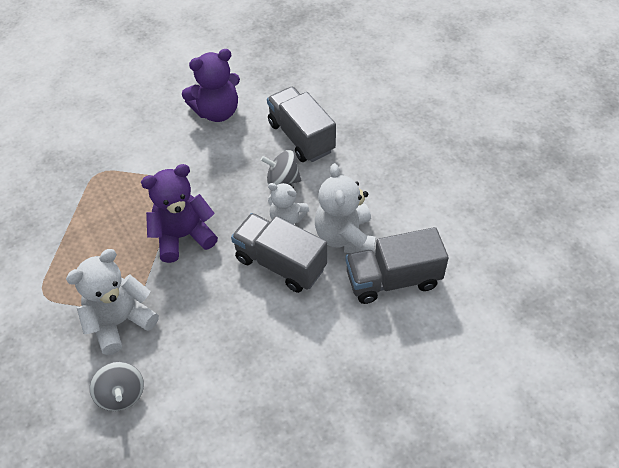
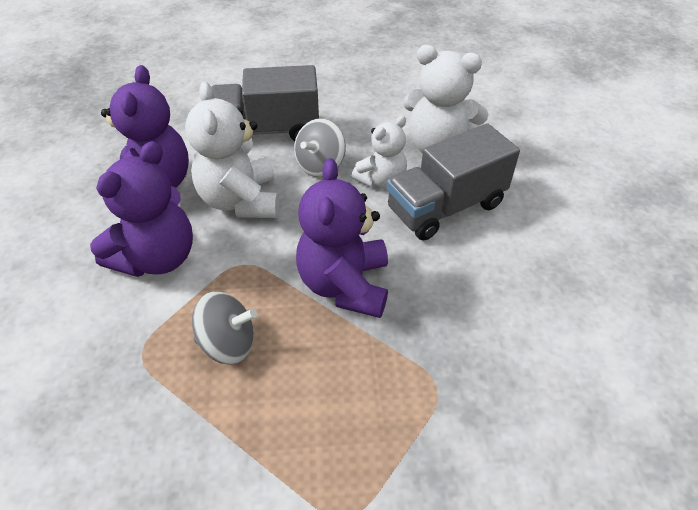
camera: 65 degrees left, 5 degrees down
(120, 321) = (458, 408): white teddy bear -> white teddy bear (240, 200)
(121, 394) = (594, 445): grey spinning top -> grey spinning top (228, 343)
(161, 144) = (157, 258): none -> purple teddy bear
(393, 280) = (513, 134): grey truck -> none

